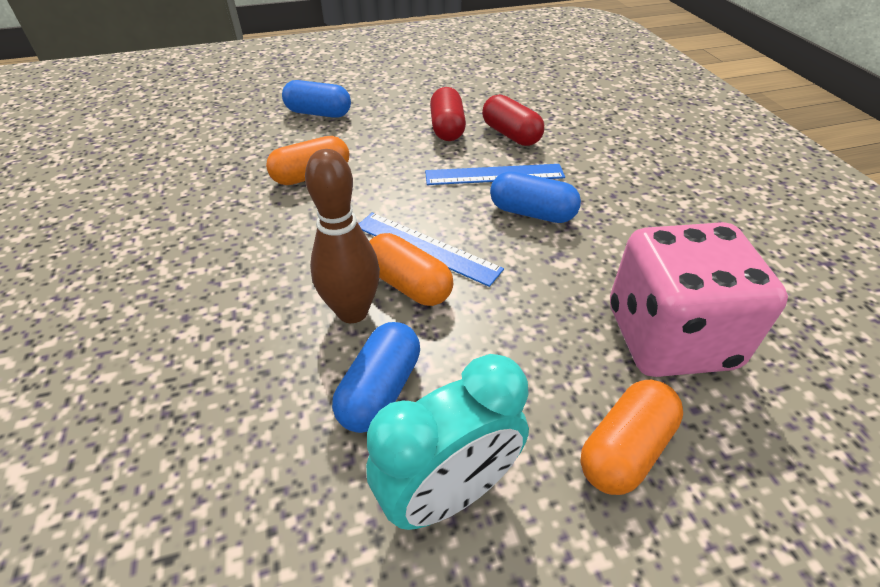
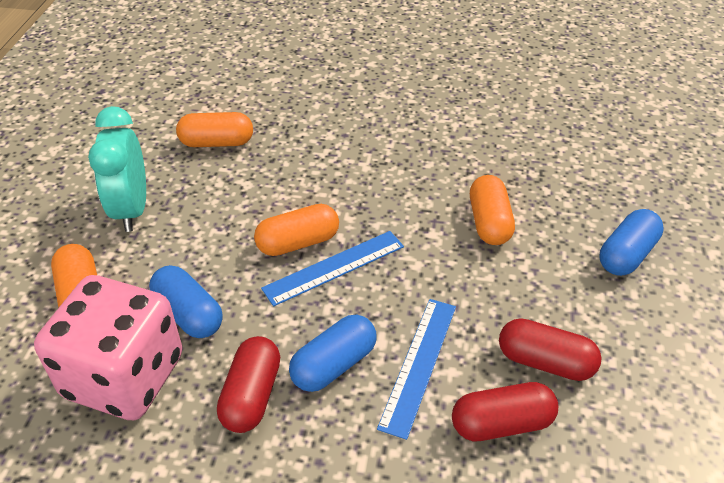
camera: 115 degrees right, 0 degrees up
(239, 464) = (217, 143): none -> orange capsule
(352, 312) = (292, 207): brown bowling pin -> none
(380, 390) = (217, 202): blue capsule -> blue capsule (189, 314)
(601, 245) = (251, 395): none -> red capsule

